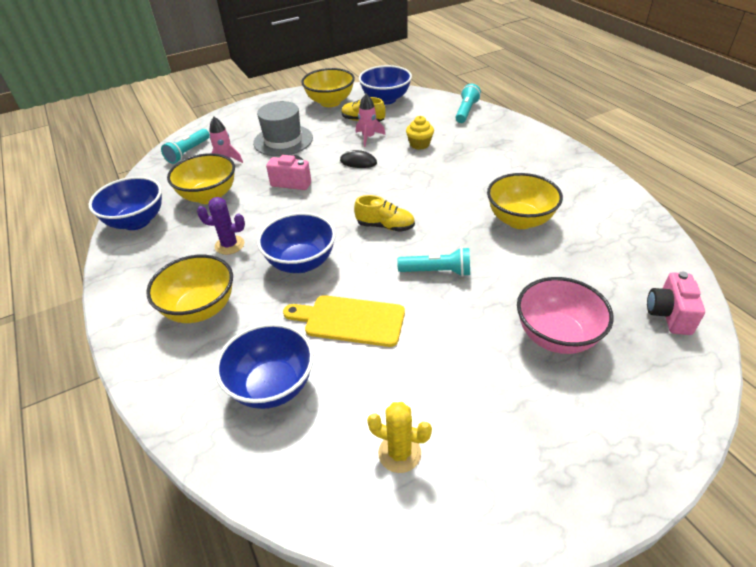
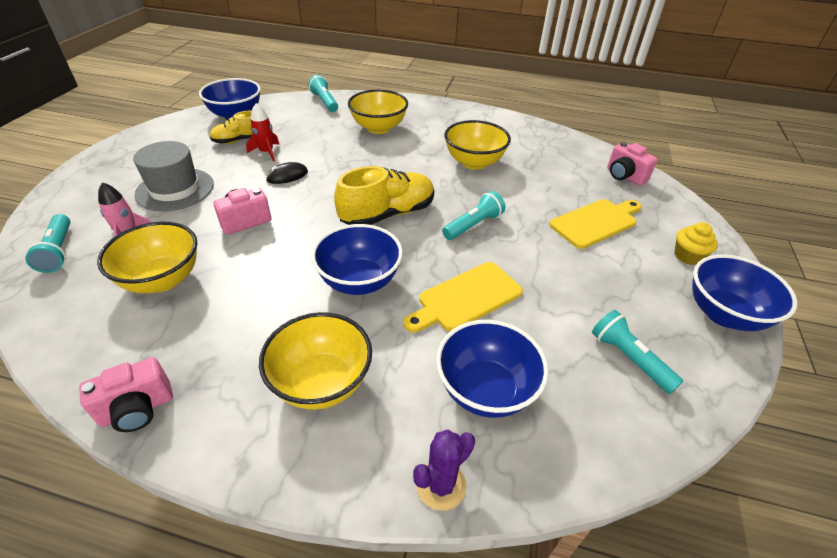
camera: 50 degrees left, 0 degrees up
(118, 261) = (137, 409): none -> pink camera
(136, 221) = (96, 356): blue bowl -> blue bowl (723, 314)
(229, 245) = (262, 309): purple cactus -> purple cactus (441, 485)
(330, 102) = (178, 136): yellow bowl -> yellow bowl (378, 128)
(368, 137) = (266, 152): pink rocket -> red rocket
(385, 226) = (387, 214): yellow shoe -> yellow shoe, size x1.66
(399, 453) = (629, 358): yellow cactus -> turquoise flashlight
(419, 144) = (322, 140): yellow cupcake -> yellow cupcake (688, 256)
(556, 336) = (596, 222): pink bowl -> yellow cutting board

